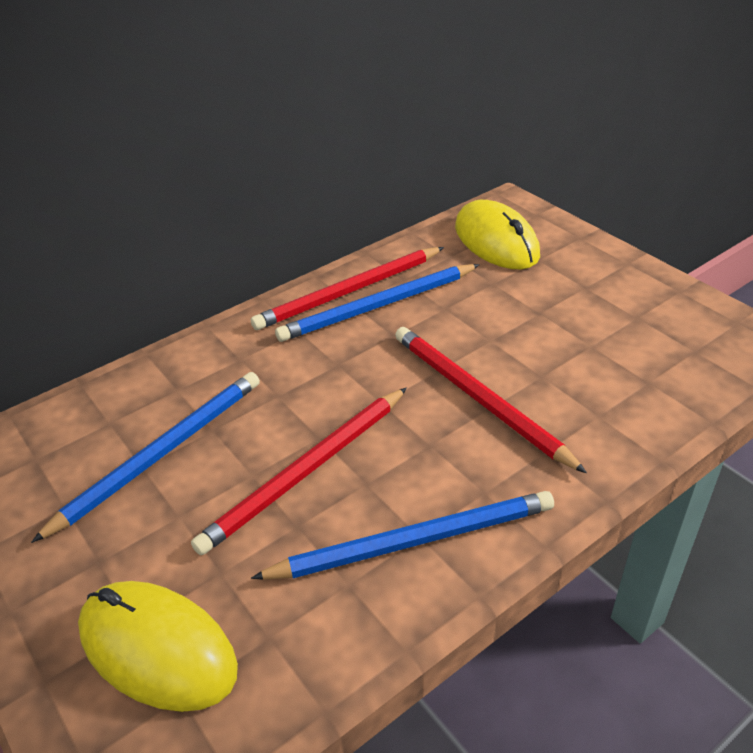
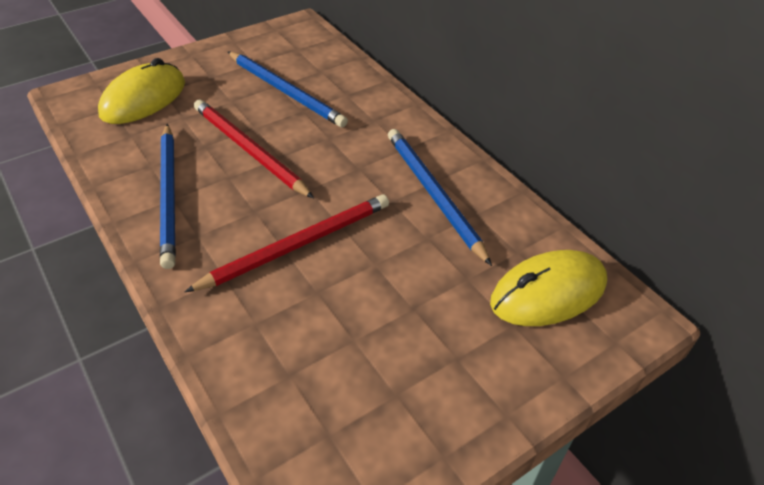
camera: 90 degrees right, 5 degrees up
(349, 292) = (457, 177): red pencil -> none

